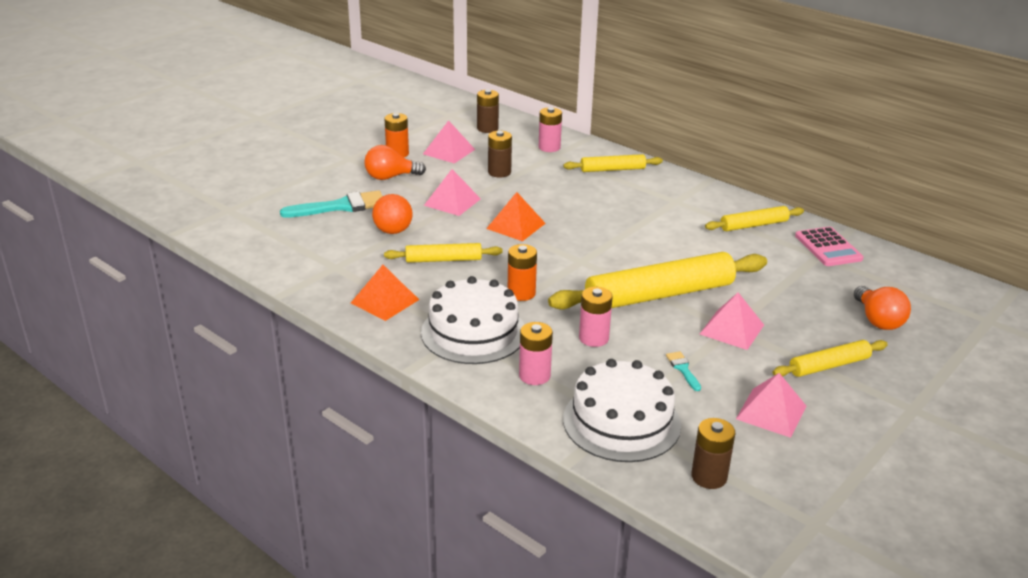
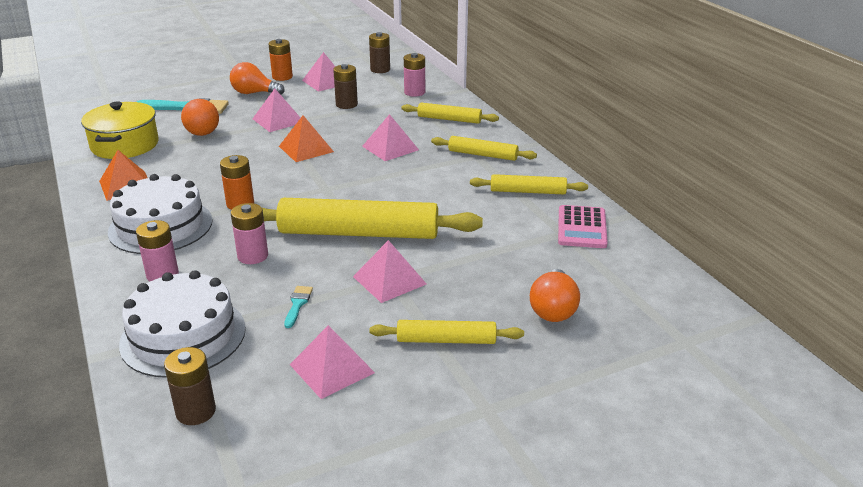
camera: 25 degrees right, 0 degrees up
(326, 260) = (125, 145): none -> yellow pot
(443, 260) = (212, 163): yellow rolling pin -> yellow rolling pin (482, 155)
(592, 209) = (390, 148): none -> pink pyramid

